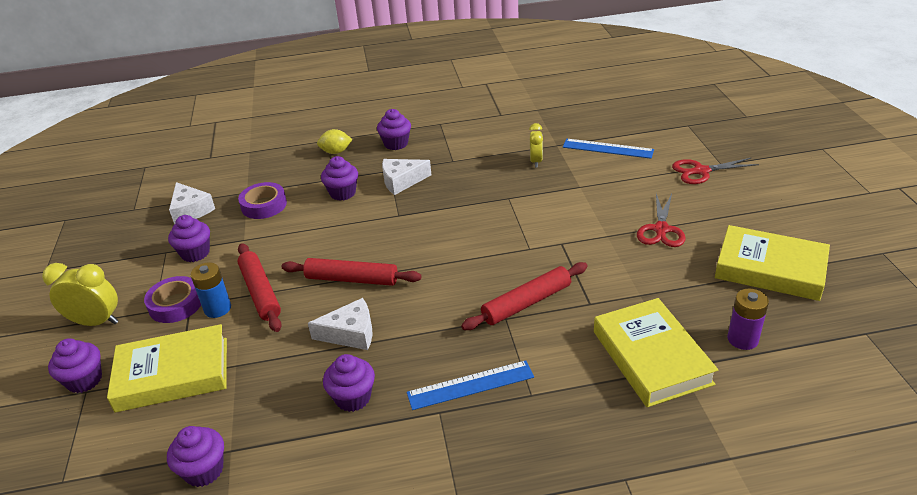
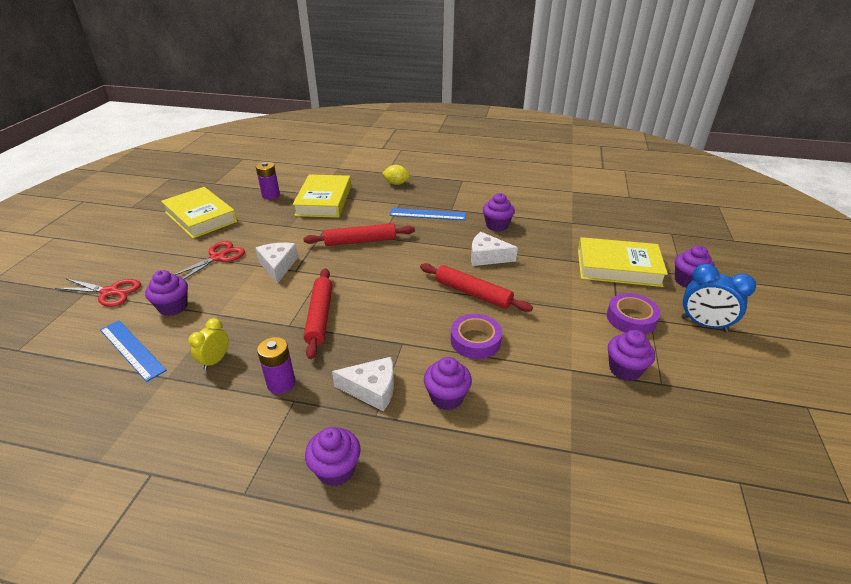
camera: 160 degrees left, 0 degrees up
(96, 322) = (703, 324): yellow clock -> blue clock
(191, 210) = (647, 443): white cheese -> white cheese (278, 266)
(204, 470) = (586, 218): purple cupcake -> purple cupcake (173, 307)
(217, 309) = (591, 303): blue battery -> none
(260, 292) = (553, 306): red rolling pin -> red rolling pin (320, 316)
(264, 205) = (547, 414): purple tape -> purple tape (475, 341)
(336, 152) = (427, 491): yellow lemon -> yellow lemon (396, 183)
(471, 165) = (281, 383): none -> purple battery

